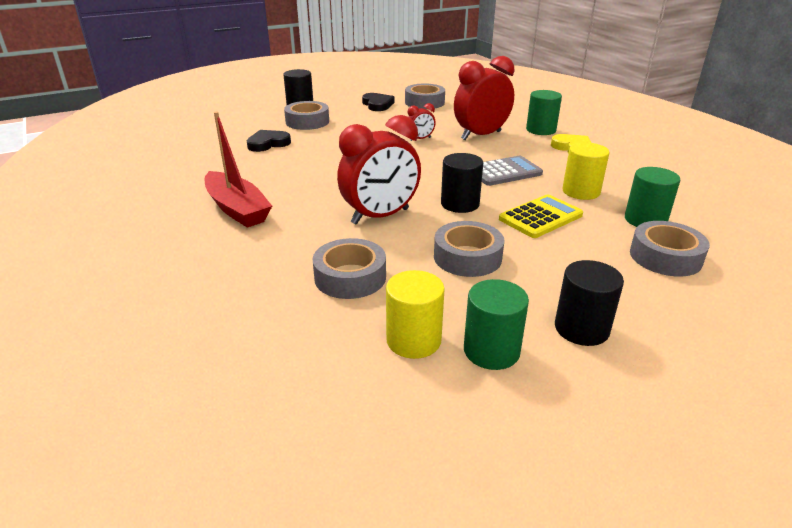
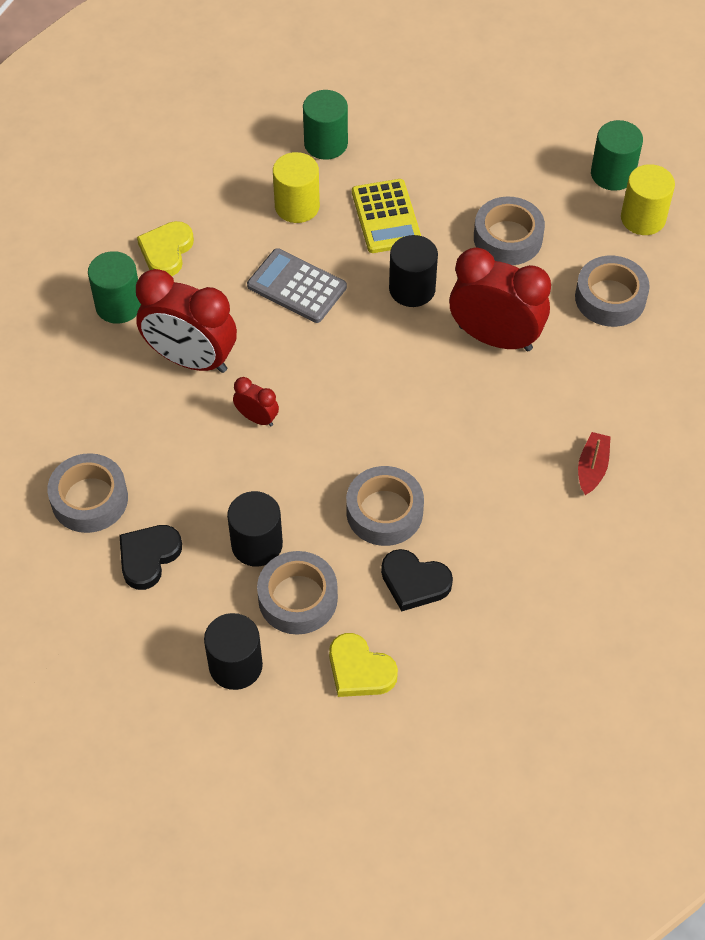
camera: 125 degrees left, 25 degrees up
(237, 209) = (592, 468): red boat -> red boat, size x0.52
(252, 123) = (359, 670): none -> yellow heart
(540, 217) = (386, 217): yellow calculator -> yellow calculator turned 120 degrees counterclockwise
(581, 328) = (542, 138): black cylinder -> black cylinder (257, 544)
(665, 257) = (389, 116): grey tape -> grey tape (384, 512)

